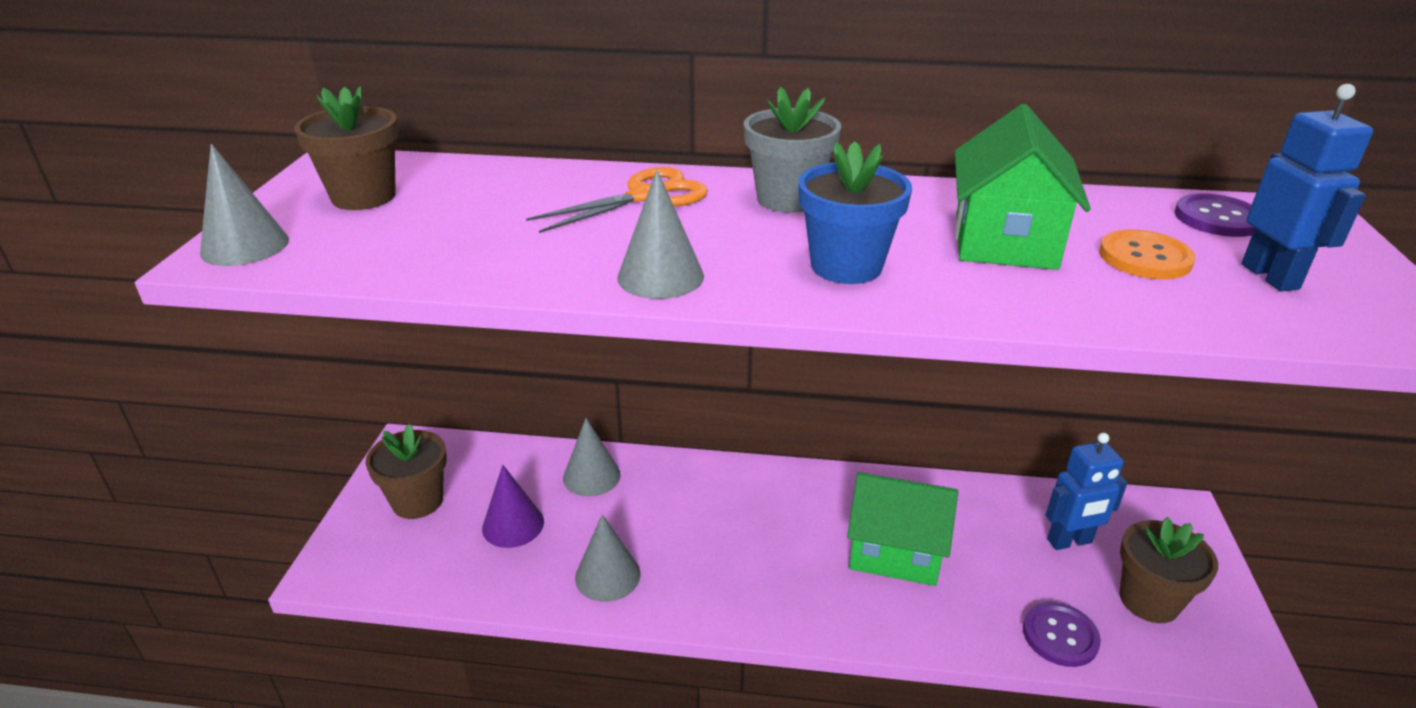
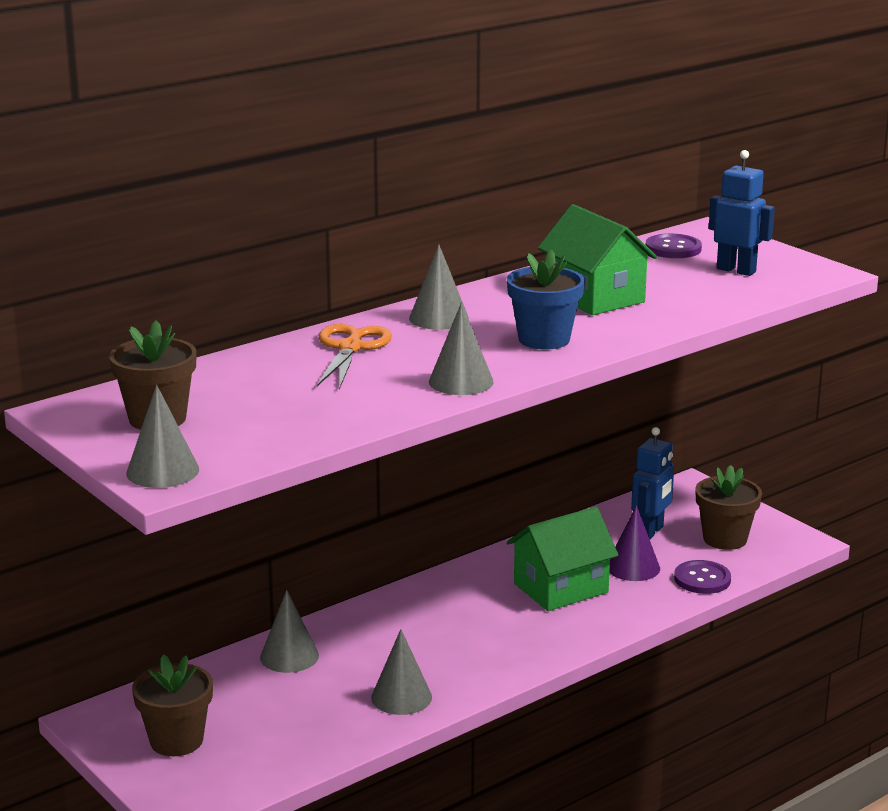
camera: 45 degrees left, 10 degrees down
(513, 525) = (282, 711): purple cone -> purple cone (633, 567)
(788, 199) = (438, 318): grey flower pot -> grey cone
(1145, 258) = (672, 281): orange button -> none

